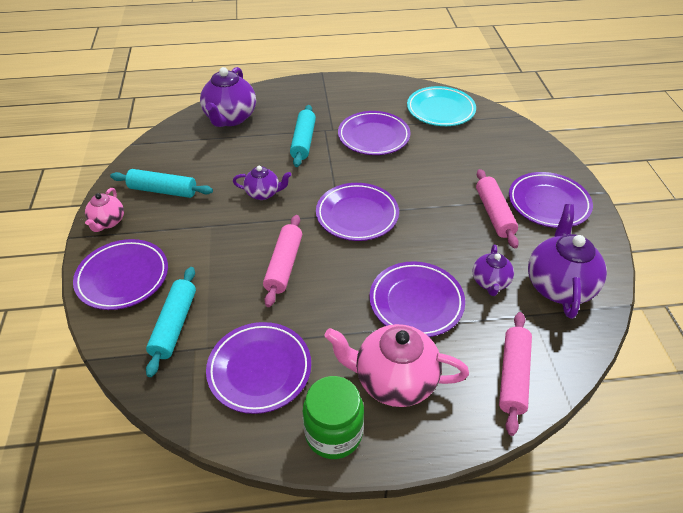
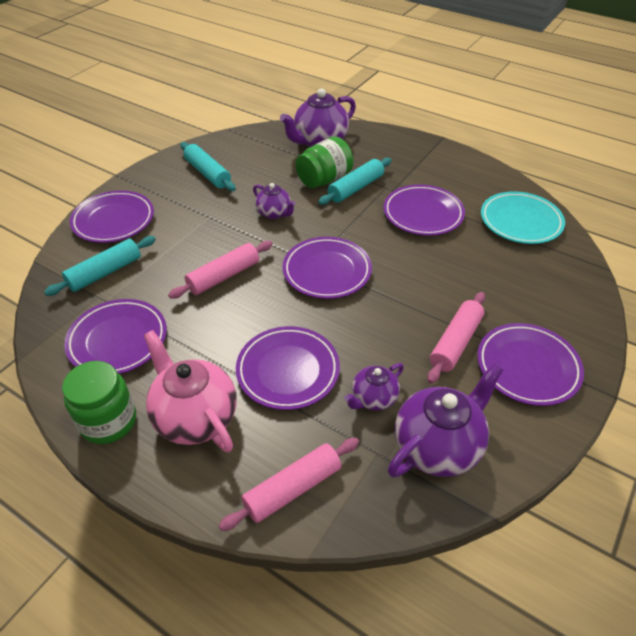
camera: 40 degrees right, 0 degrees up
(108, 222) = (148, 177): pink teapot -> none
(271, 146) = (324, 179): none -> green jar

